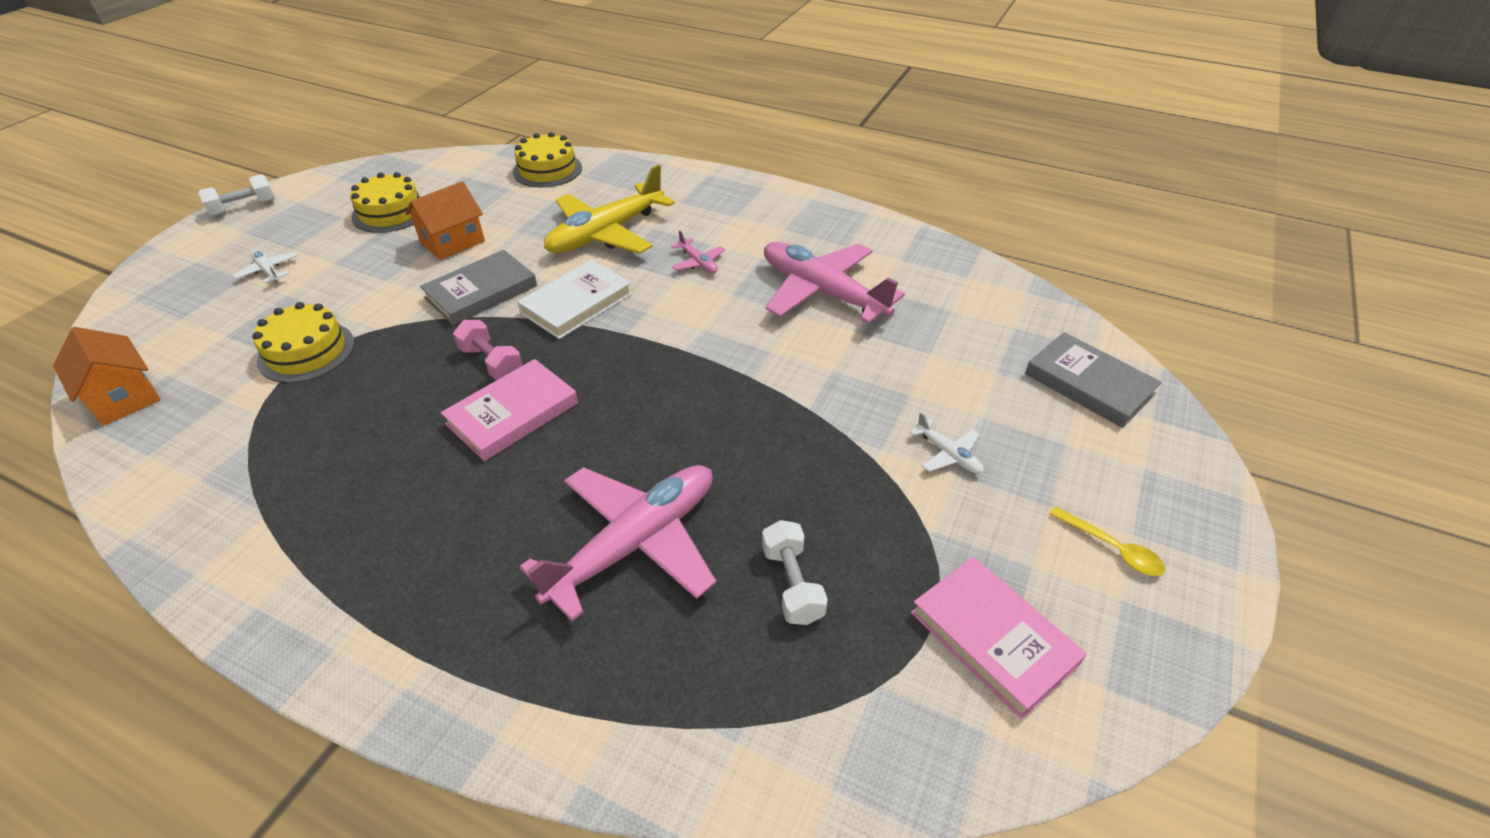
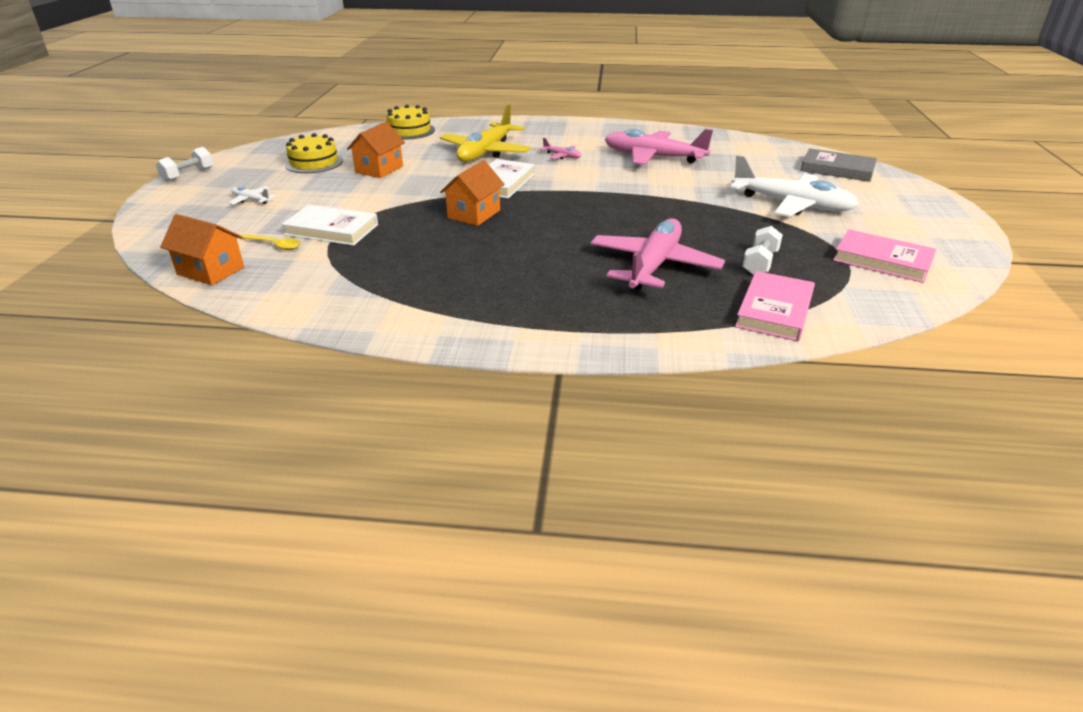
camera: 20 degrees left, 10 degrees down
(306, 352) = (331, 230): yellow cake -> white book
(481, 292) = (428, 187): grey book -> none
(491, 362) = (474, 214): pink dumbbell -> orange house
(512, 414) = (515, 232): pink book -> pink book (774, 310)
(792, 584) = (760, 263): white dumbbell -> white dumbbell turned 60 degrees clockwise
(948, 454) = (792, 205): white plane -> white plane, size x2.36
(1112, 548) = (907, 221): yellow spoon -> yellow spoon (275, 245)

